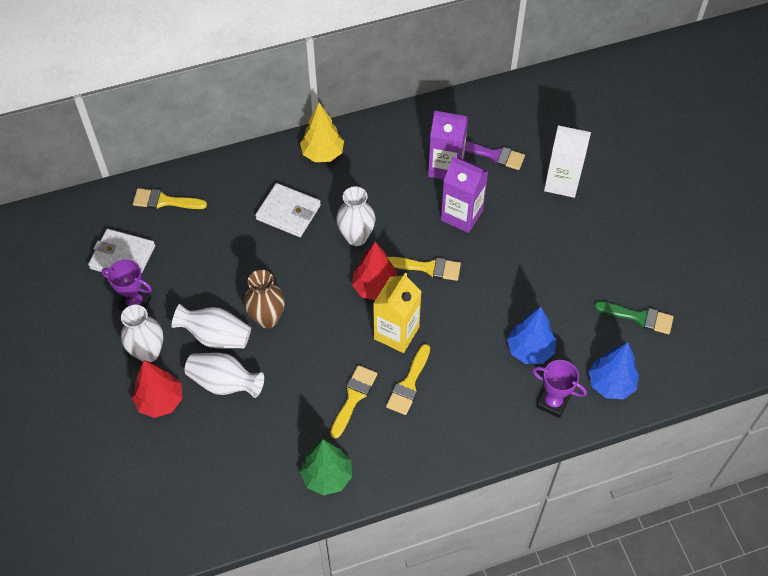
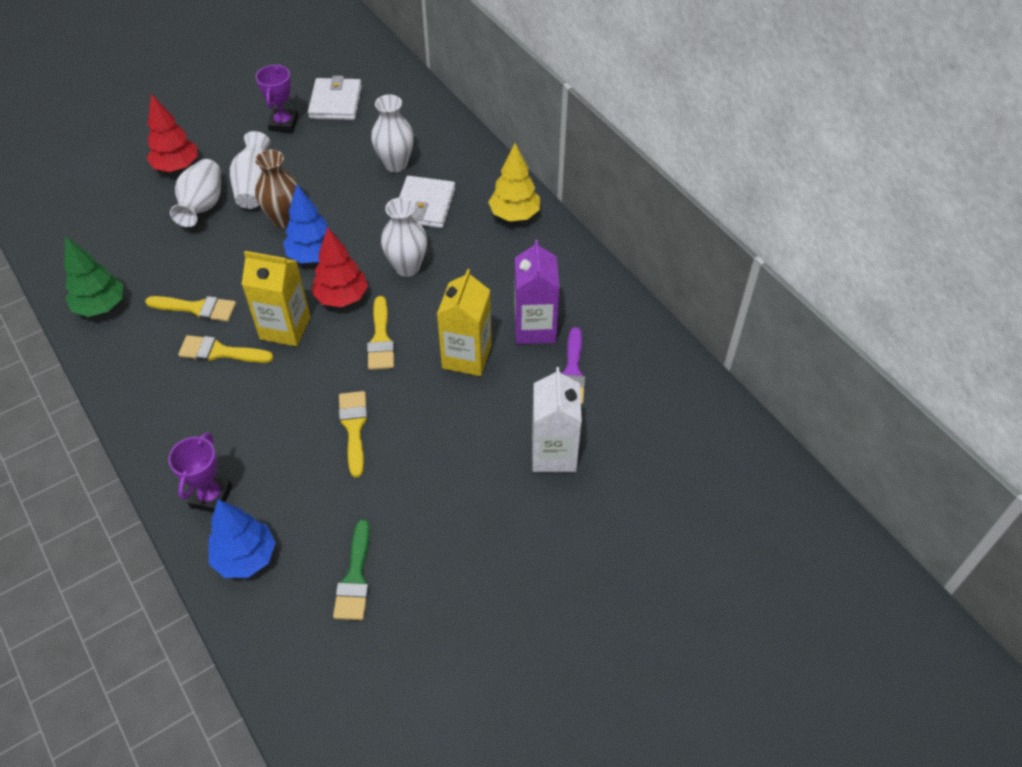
camera: 75 degrees right, 5 degrees down
(148, 352) = (230, 146): white vase -> white vase (395, 164)
(164, 201) = (411, 113): yellow brush -> yellow brush (354, 427)
(461, 215) = (466, 357): purple carton -> yellow carton
(530, 350) = (282, 460): blue tree -> blue tree (313, 255)

